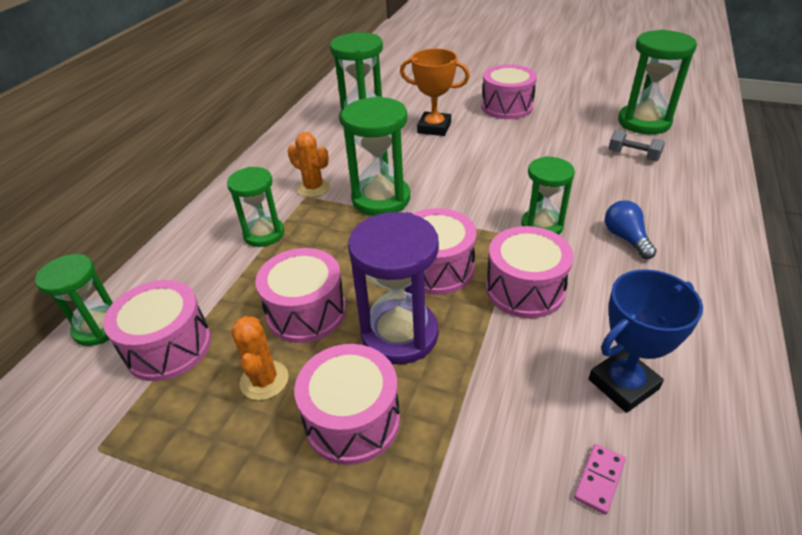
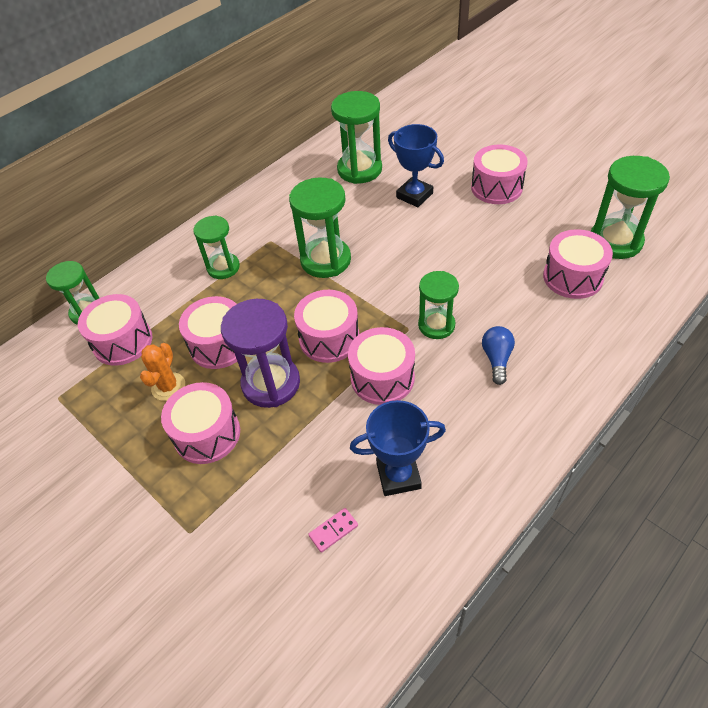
camera: 25 degrees right, 10 degrees up
(313, 188) = (281, 233): orange cactus -> none
(434, 128) = (414, 195): orange trophy -> blue trophy
(633, 155) = (572, 277): grey dumbbell -> pink drum

